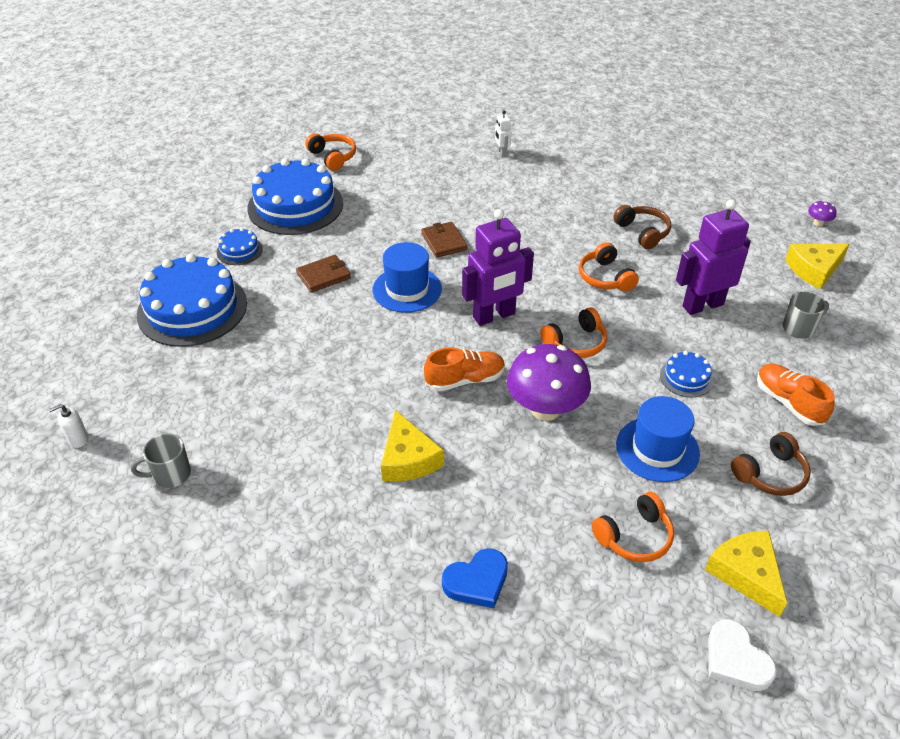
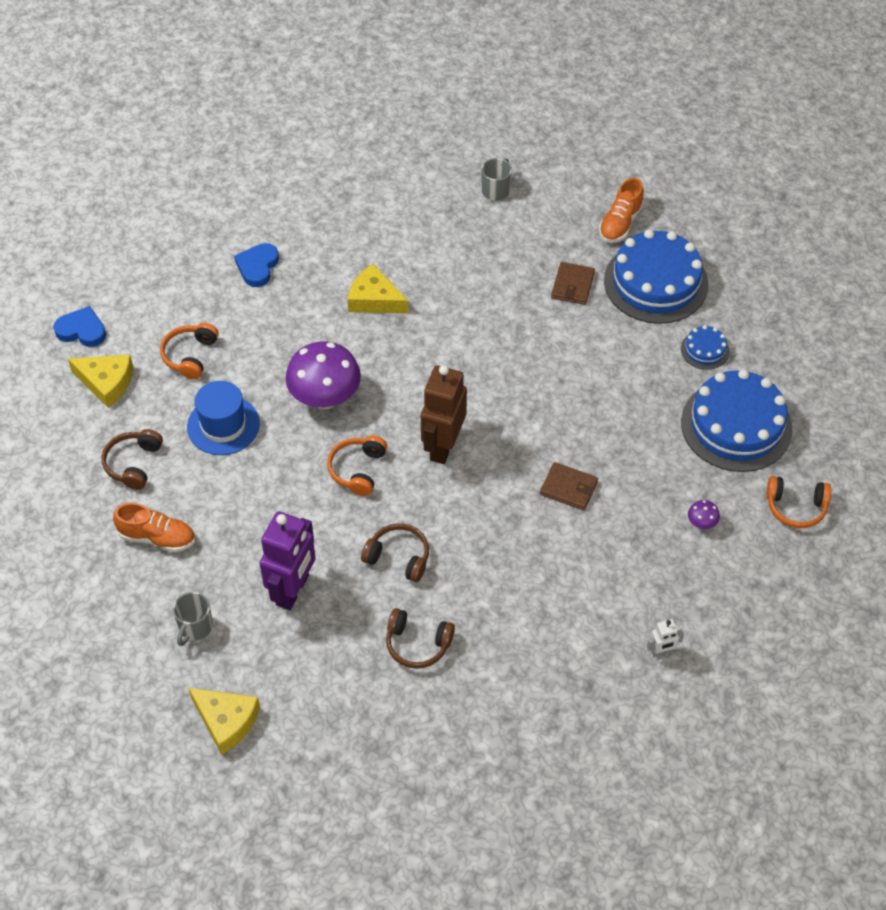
camera: 135 degrees right, 10 degrees up
(78, 439) = (578, 166): white soap dispenser -> none
(324, 276) = (611, 379): brown wallet -> brown wallet (572, 285)
(407, 289) = (535, 417): blue hat -> none
(465, 380) = (402, 377): orange shoe -> orange shoe (620, 223)
(494, 316) = (443, 446): purple robot -> brown robot
(501, 152) = (661, 652): white robot -> white robot turned 135 degrees clockwise
(605, 277) = (398, 557): orange headphones -> brown headphones
(686, 377) = (249, 502): blue cake -> none
(736, 660) = (82, 330): white heart -> blue heart
(814, 269) = (226, 721): yellow cheese -> yellow cheese turned 105 degrees clockwise
(818, 223) = (264, 804): purple mushroom -> purple mushroom (701, 523)

